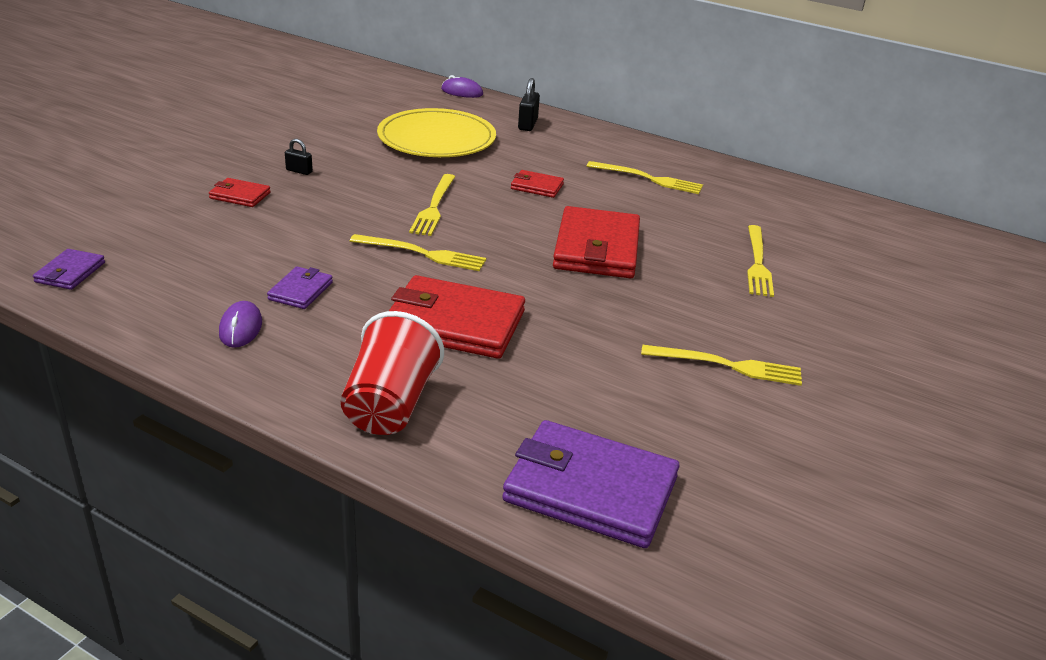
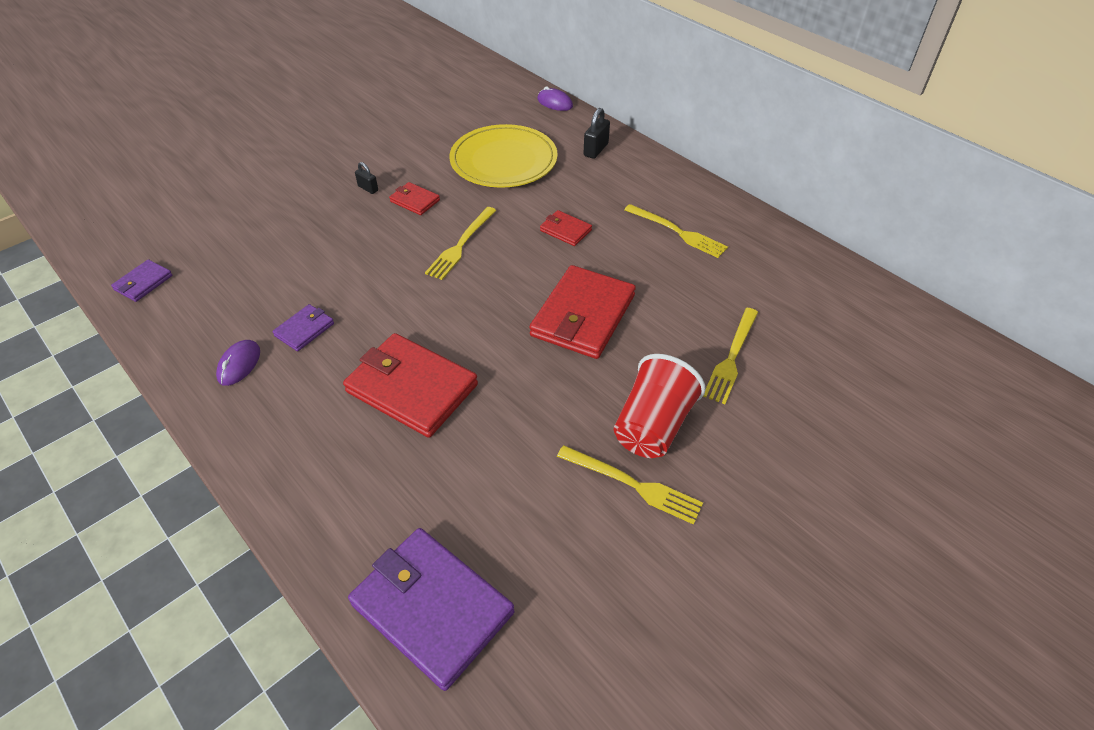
camera: 20 degrees right, 15 degrees up
(240, 195) = (307, 212): red wallet -> red wallet (415, 201)
(390, 405) = (314, 473): red cup -> red cup (652, 426)
(422, 254) = (424, 300): yellow fork -> none

